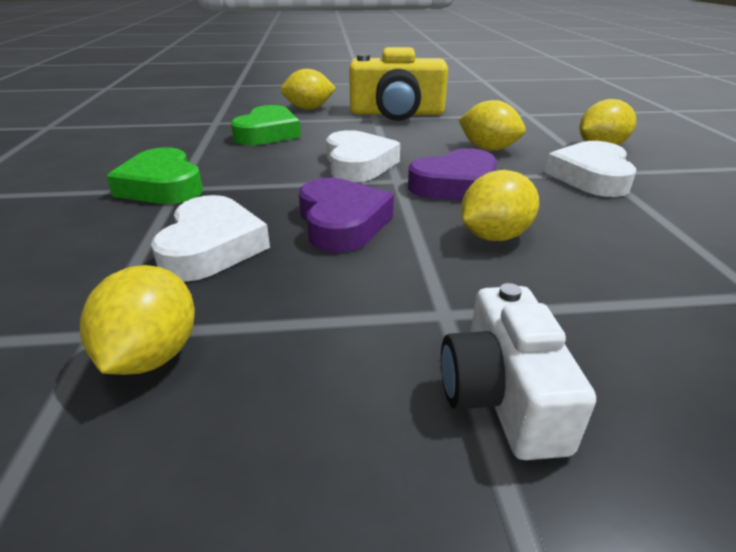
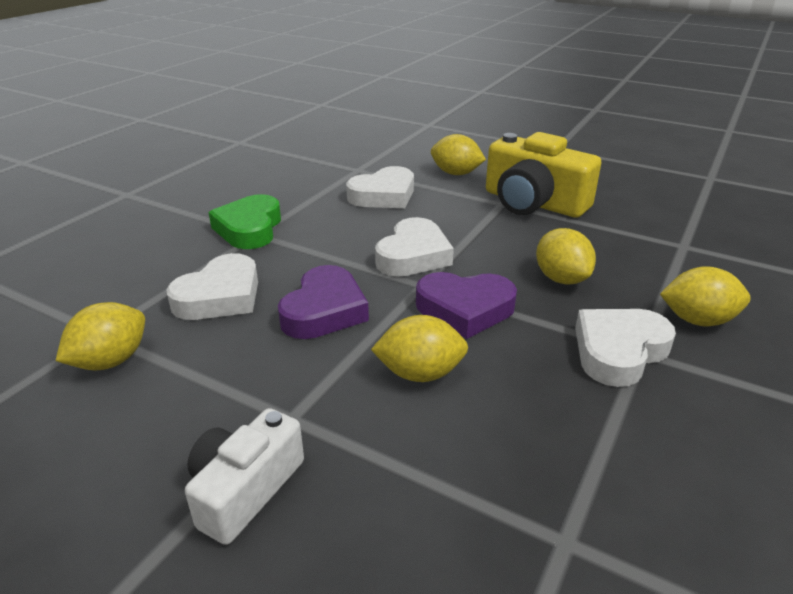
camera: 35 degrees right, 0 degrees up
(268, 133) = (383, 195): green heart -> white heart

